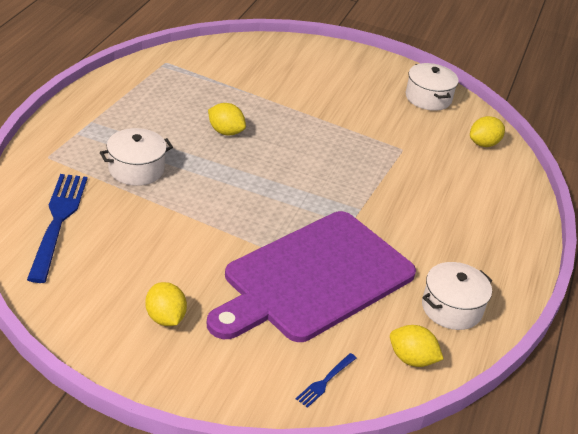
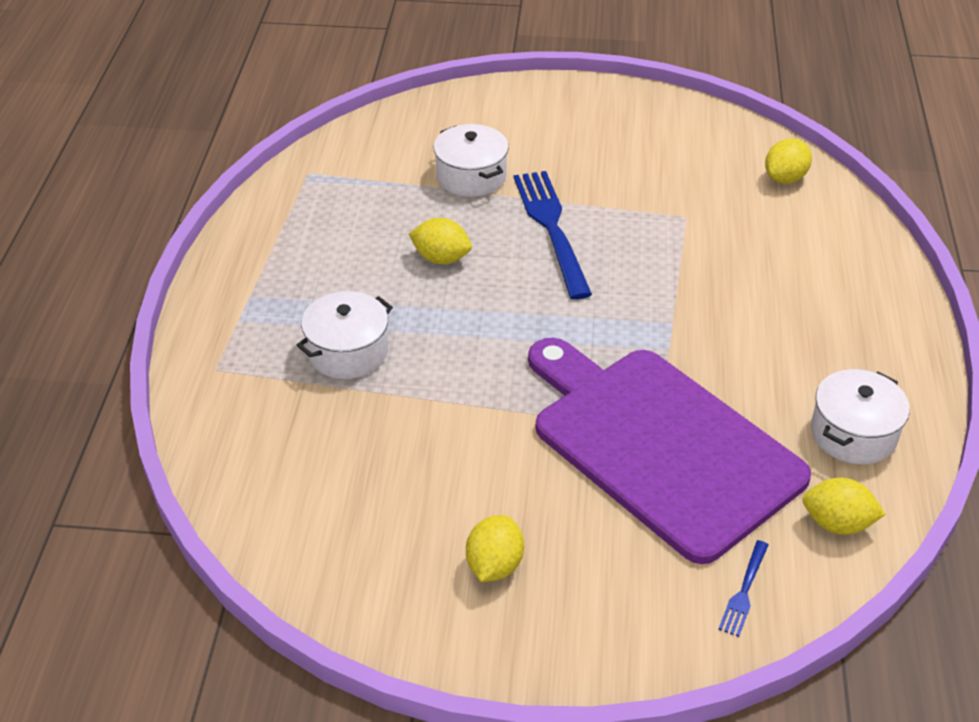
camera: 10 degrees left, 5 degrees up
(58, 222) = (279, 465): blue fork -> blue fork (551, 228)
(165, 318) = (494, 565): yellow lemon -> yellow lemon turned 60 degrees clockwise
(313, 278) = (660, 445): purple cutting board -> purple cutting board turned 105 degrees clockwise
(428, 98) = (683, 129): white pot -> white pot (471, 176)

